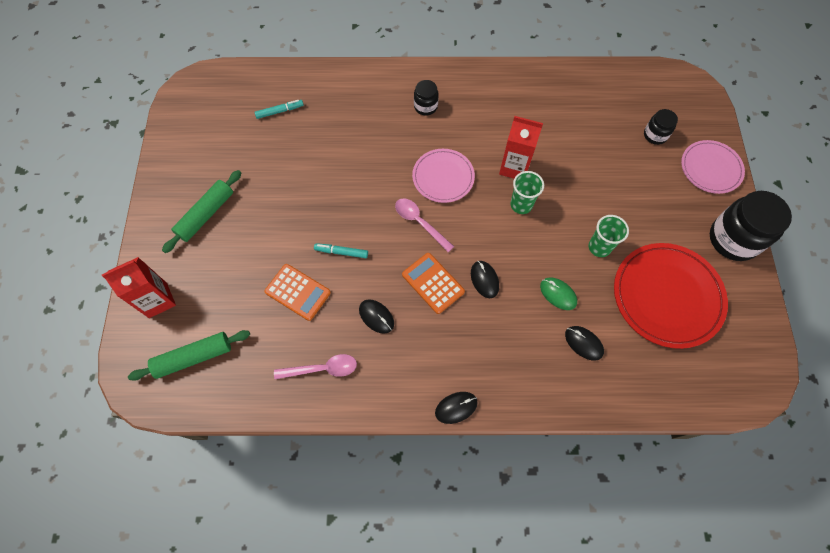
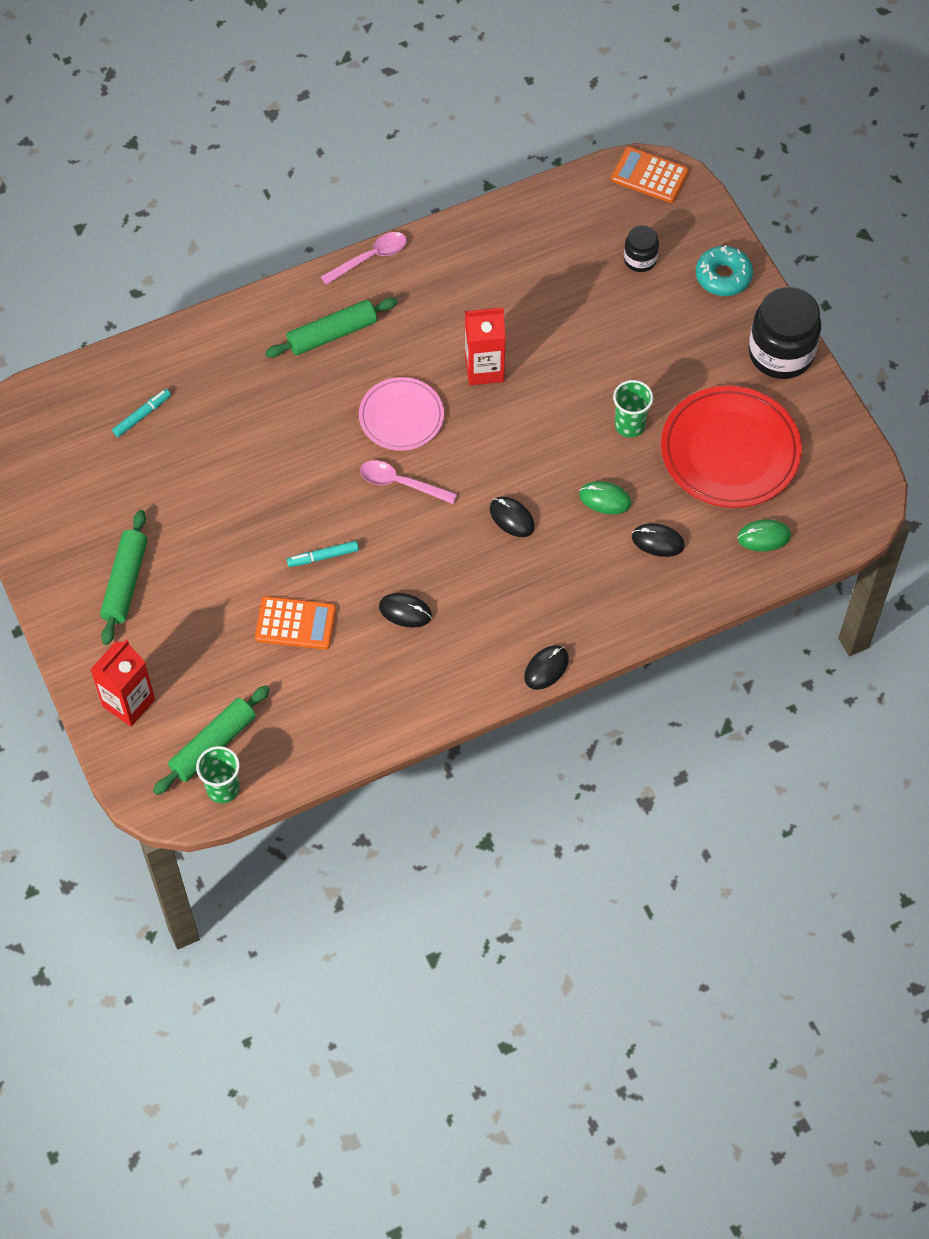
camera: 25 degrees left, 5 degrees down
(322, 369) = (373, 693): pink spoon -> pink spoon (370, 258)
(425, 106) = (332, 334): black jar -> green rolling pin
(433, 283) = (452, 547): orange calculator -> orange calculator (649, 176)
(521, 205) = (514, 412): green cup -> green cup (223, 789)
(667, 375) = (764, 537): none -> green mouse
(710, 168) = (723, 276): pink plate -> turquoise donut

